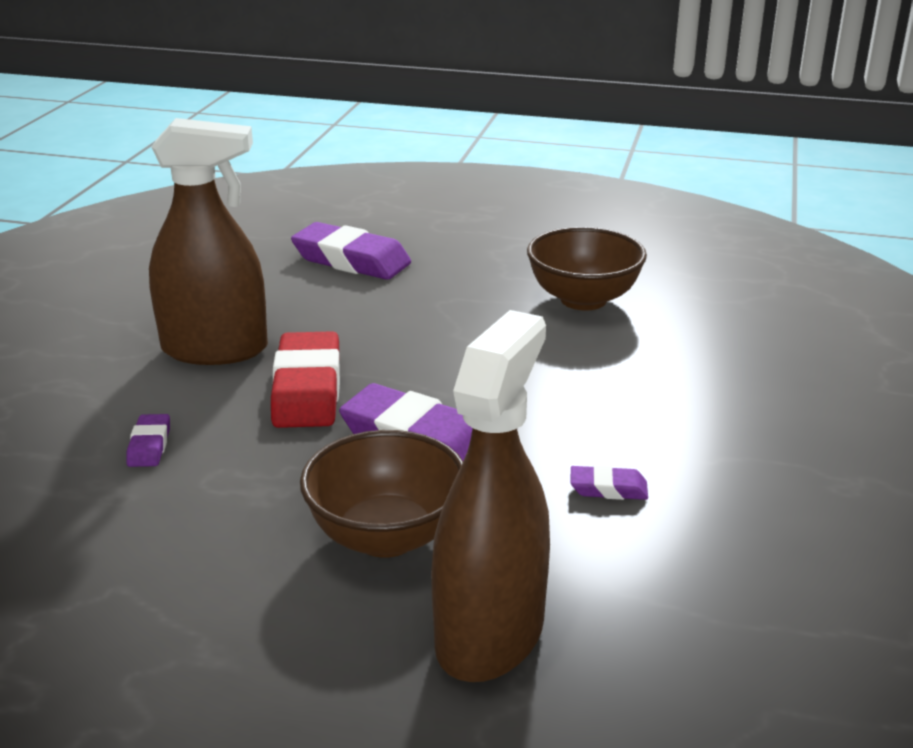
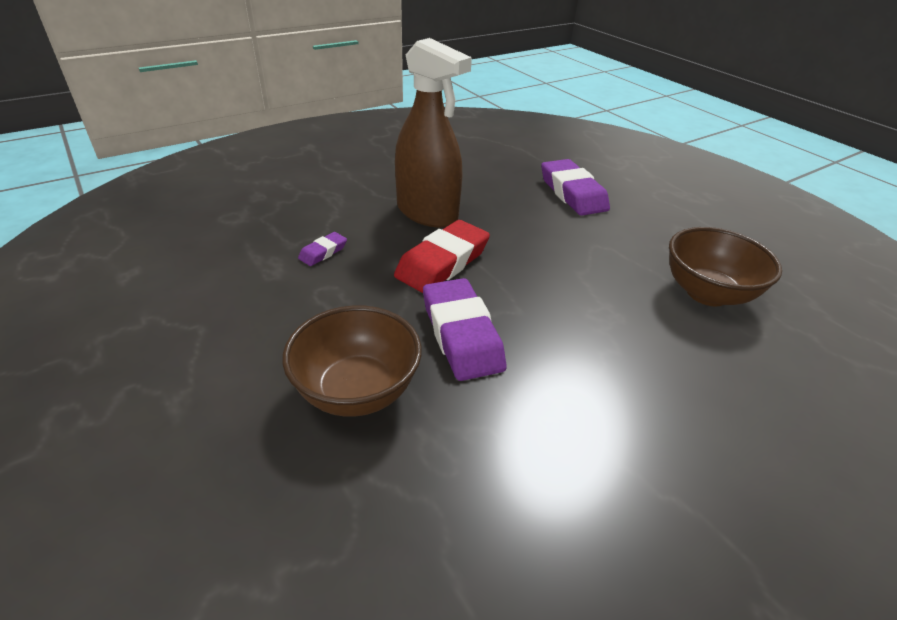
camera: 40 degrees right, 10 degrees up
(490, 634) = (318, 517): brown spray bottle -> none
(608, 489) = (543, 459): purple eraser -> none

